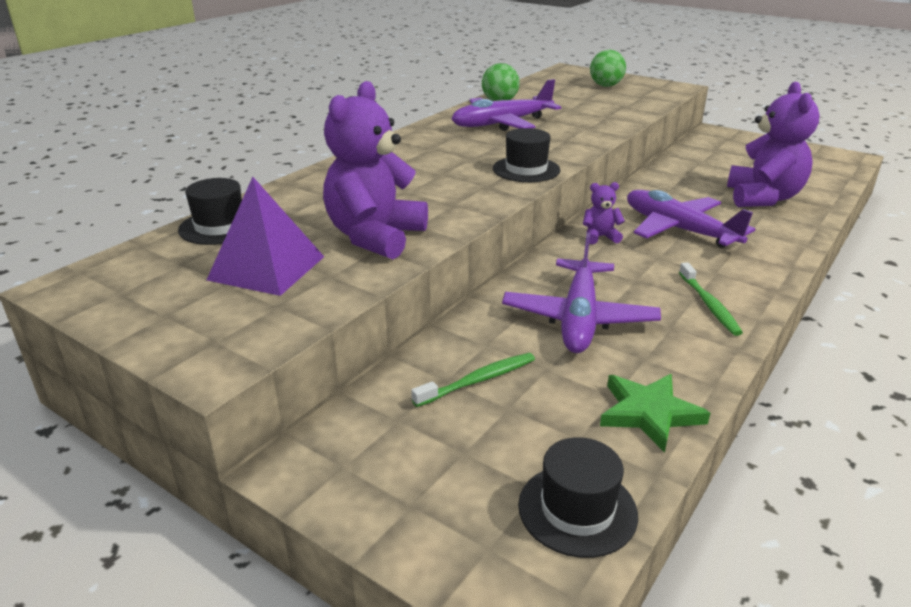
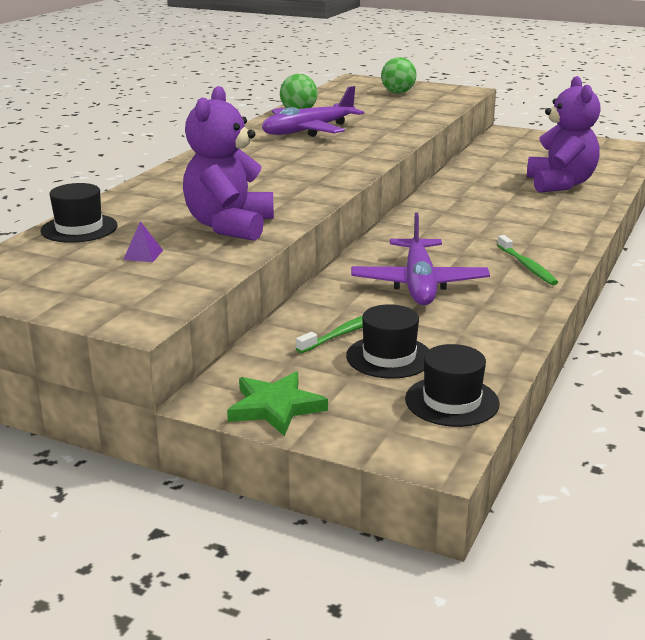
camera: 10 degrees left, 5 degrees down
(267, 268) = (143, 255): purple pyramid -> purple pyramid, size x0.41
(526, 169) = (346, 167): black hat -> black hat (389, 357)
(600, 237) = (421, 224): purple teddy bear -> none
(649, 413) = (493, 340): green star -> green star (275, 407)
(679, 230) = (490, 213): purple plane -> none

